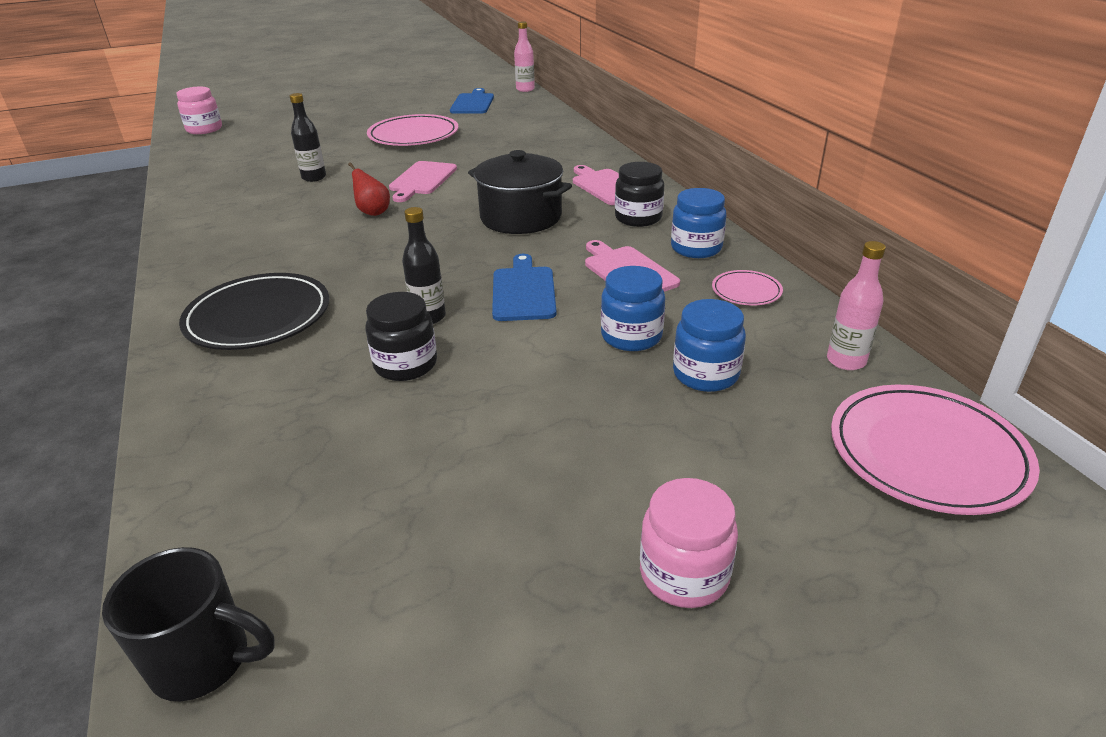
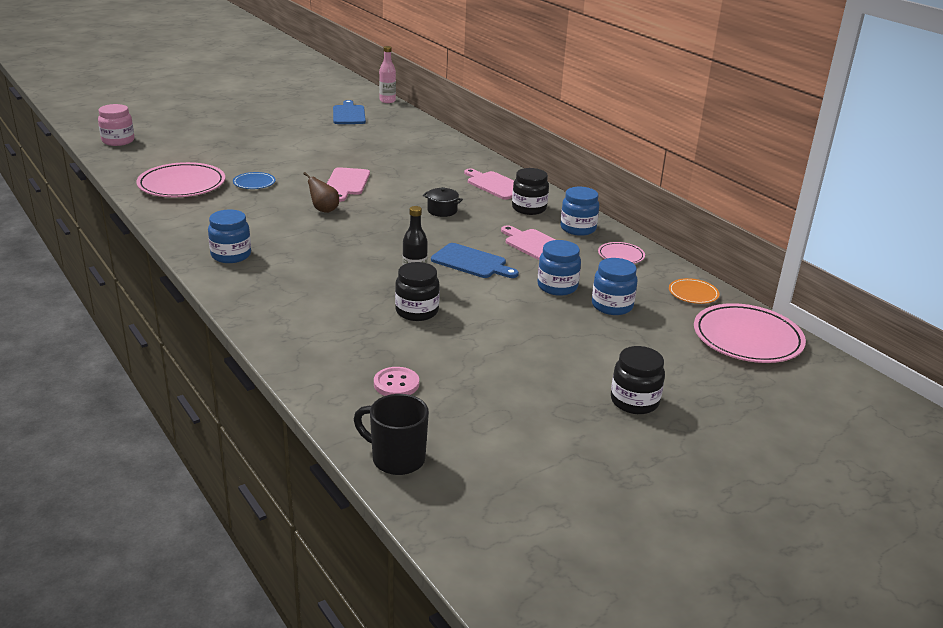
camera: 15 degrees left, 5 degrees down
(204, 661) = (396, 459): black mug -> black mug turned 150 degrees counterclockwise
(219, 267) = (231, 255): none -> blue jar
(258, 317) = (290, 288): black plate -> none
(300, 494) = (396, 384): none -> pink button
(314, 177) = (254, 183): black bottle -> blue plate
(373, 212) = (323, 210): red pear -> brown pear
(413, 135) = (315, 145): pink plate -> pink plate (182, 185)
(521, 217) = (442, 211): black pot -> black pot, size x0.48
(523, 291) = (471, 262): blue cutting board -> blue cutting board turned 135 degrees clockwise
(684, 574) = (634, 401): pink jar -> black jar
(846, 361) = (693, 294): pink bottle -> orange plate

